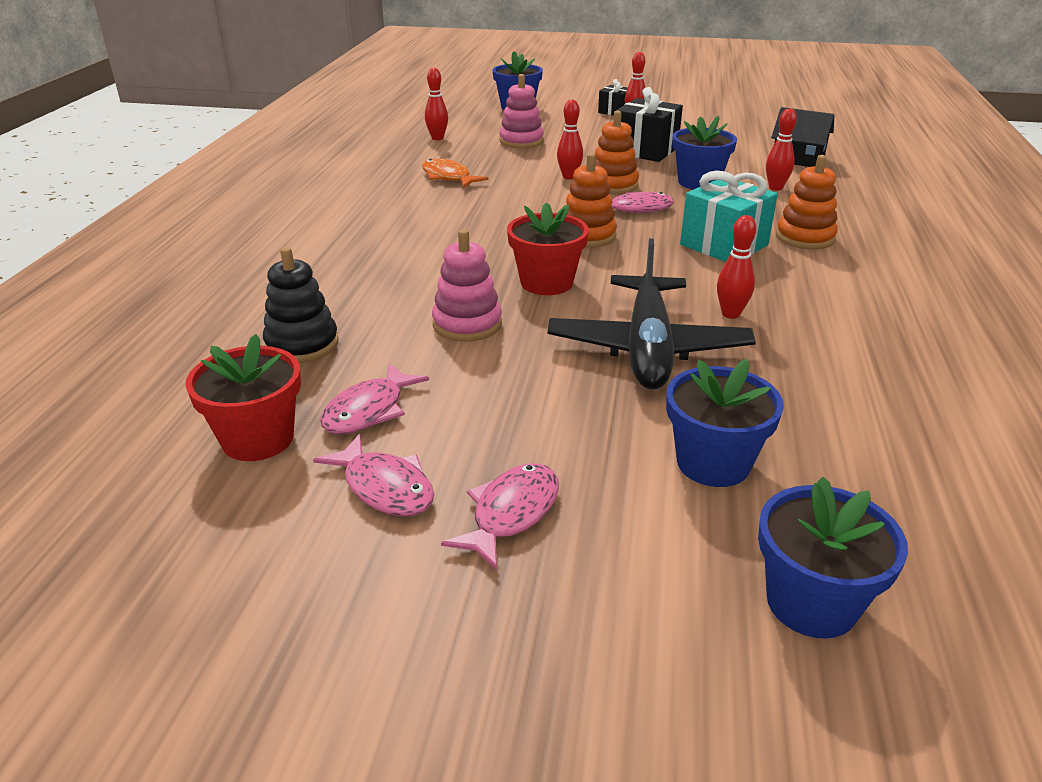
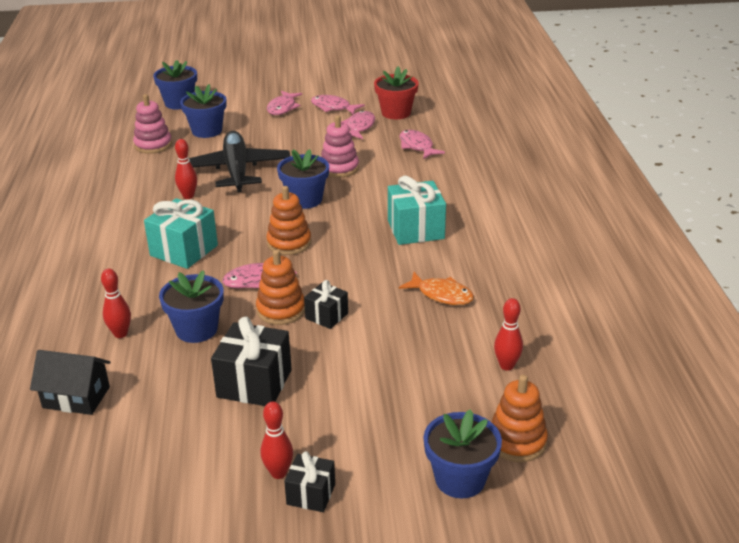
camera: 165 degrees right, 0 degrees up
(302, 344) = (417, 146): black stacking toy -> pink fish
(423, 229) = (415, 230): none -> turquoise gift
(521, 141) = (406, 377): pink stacking toy -> pink stacking toy (153, 145)
(546, 283) = (305, 200): red flower pot -> blue flower pot
(569, 177) = (326, 316): red bowling pin -> black gift
(805, 237) = (117, 269): orange stacking toy -> orange stacking toy (517, 441)

